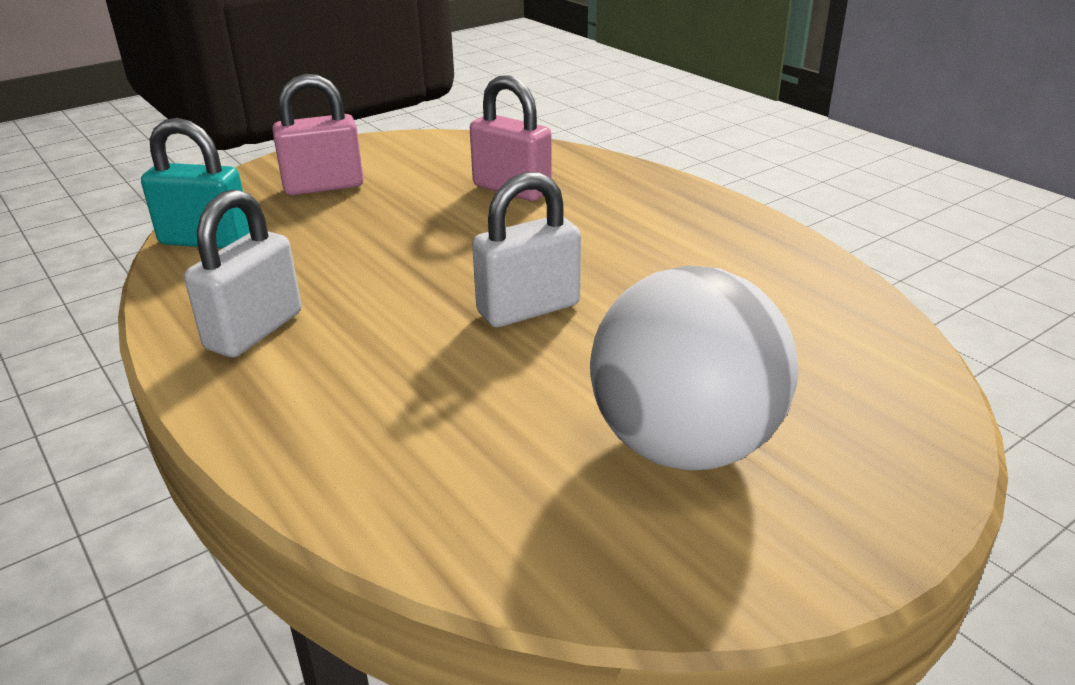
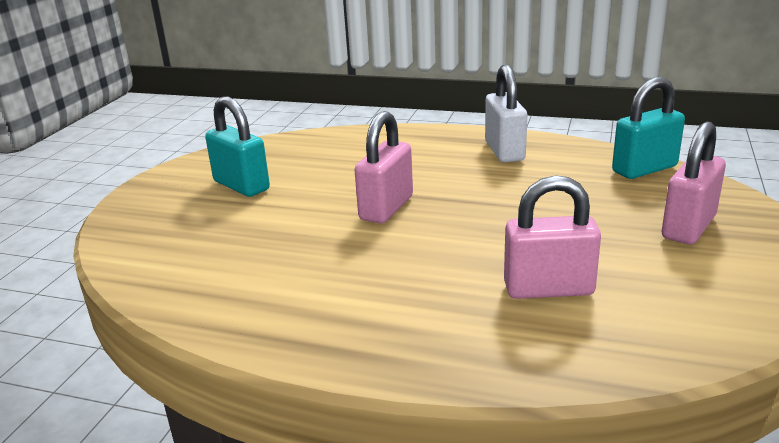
camera: 145 degrees right, 5 degrees down
(528, 309) = (386, 208): white padlock -> pink padlock
(684, 446) = (241, 186): white ball -> turquoise padlock

